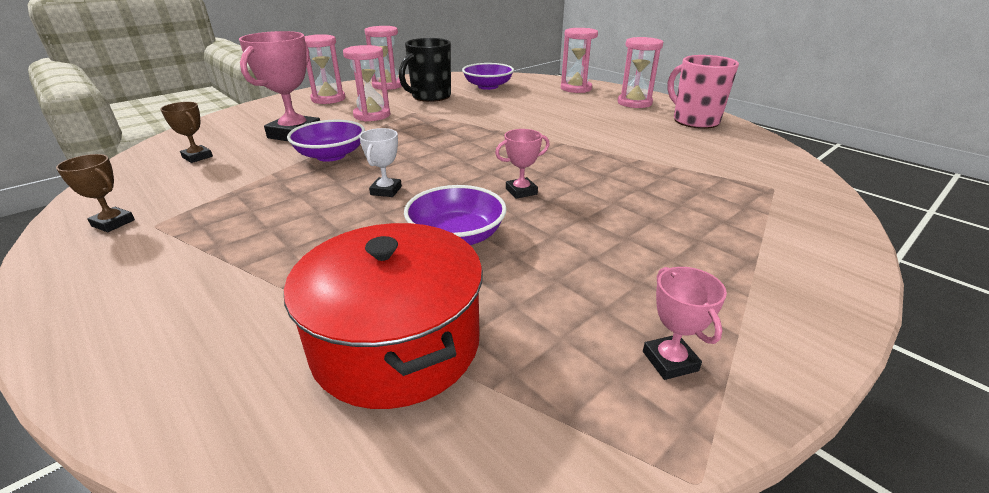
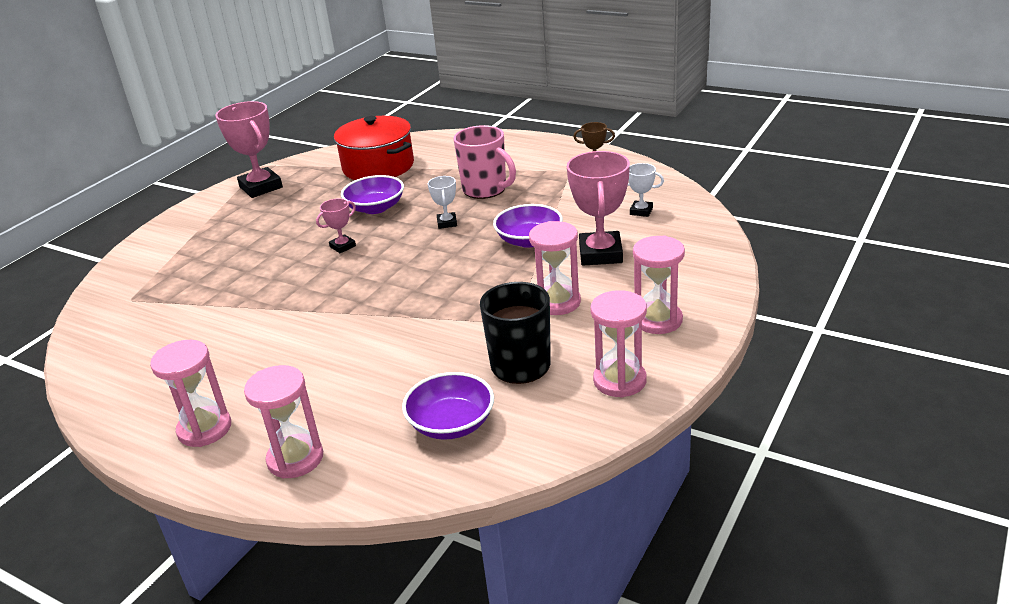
camera: 165 degrees right, 0 degrees up
(197, 157) = (641, 211): brown trophy -> white trophy
(670, 361) = (261, 187): pink trophy -> pink trophy, size x1.98
(694, 121) = (138, 397): pink mug -> pink mug (485, 190)

